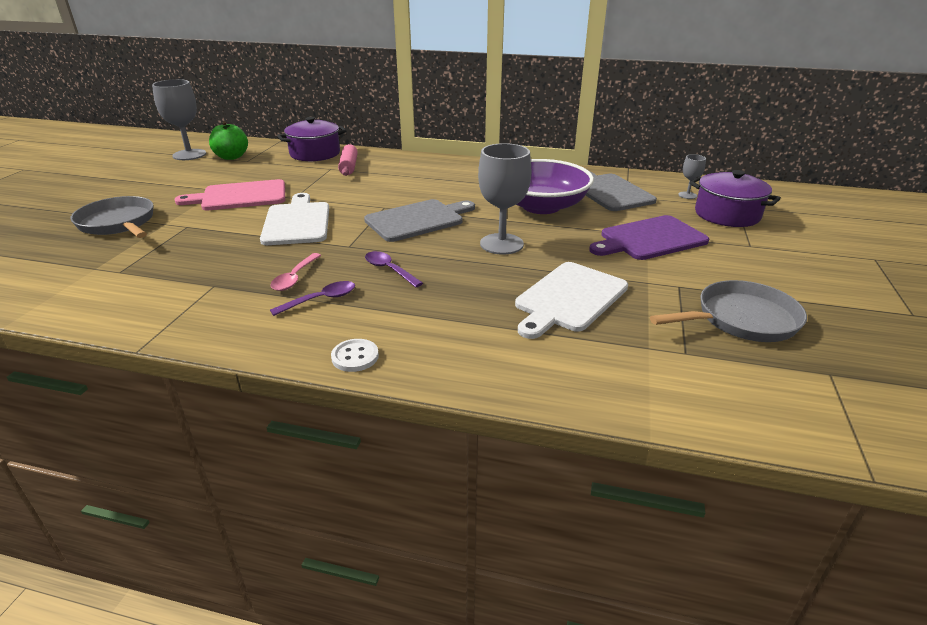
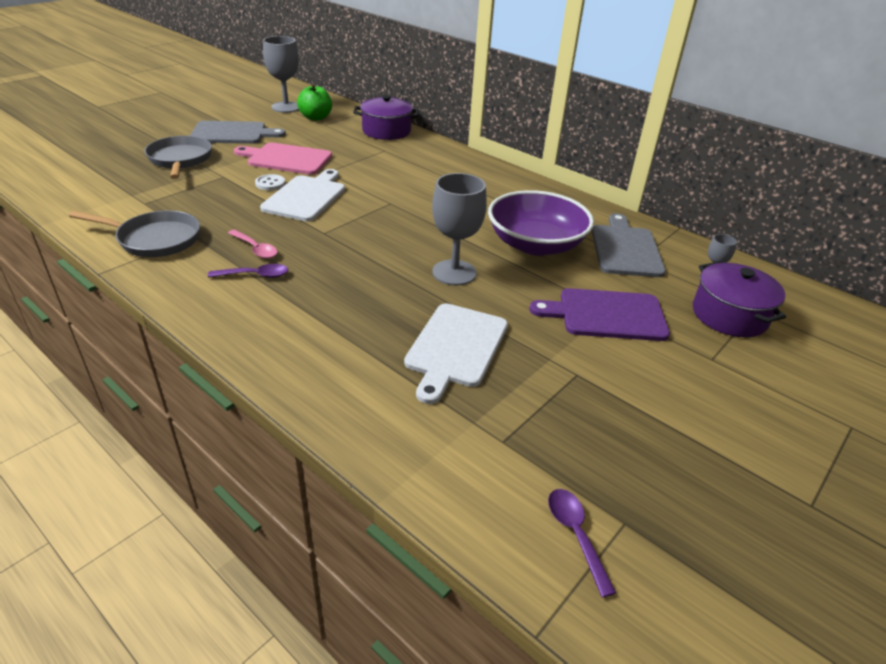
camera: 25 degrees right, 5 degrees up
(295, 278) = (255, 249): pink spoon -> pink spoon turned 90 degrees counterclockwise
(348, 166) = (402, 152): pink rolling pin -> none
(355, 357) = (231, 334): white button -> white button (270, 183)
(389, 270) = (333, 266): purple spoon -> purple spoon (575, 535)
(418, 220) = (406, 225): grey cutting board -> grey cutting board (232, 133)
(569, 298) = (455, 348): white cutting board -> white cutting board turned 45 degrees counterclockwise
(741, 319) = (599, 432): grey pan -> grey pan (154, 239)

